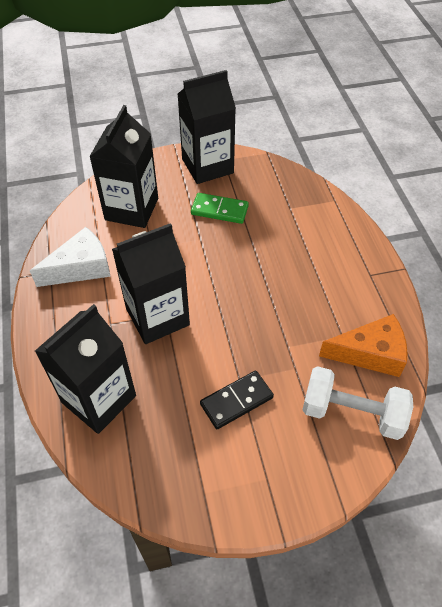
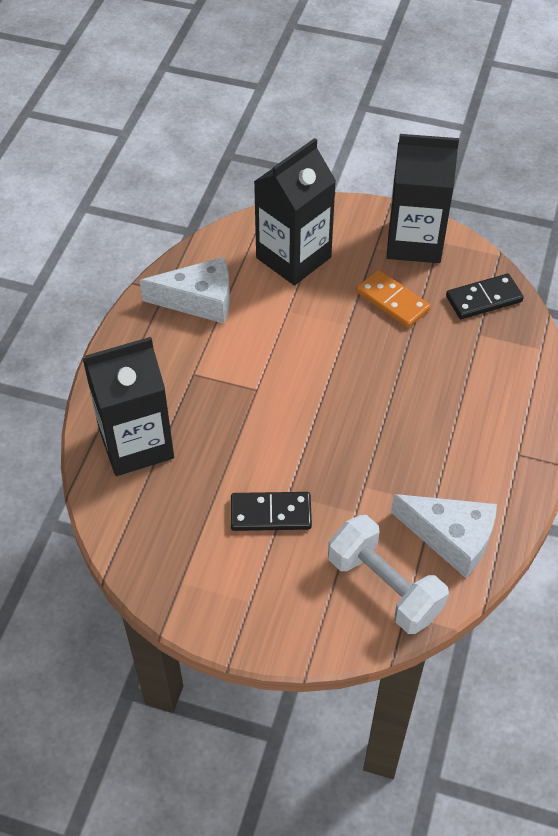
camera: 30 degrees right, 0 degrees up
(157, 317) = (246, 389): black carton -> none
(219, 210) = (392, 301): green domino -> orange domino
(277, 184) = (483, 299): none -> black domino
(370, 353) = (451, 538): orange cheese -> white cheese

